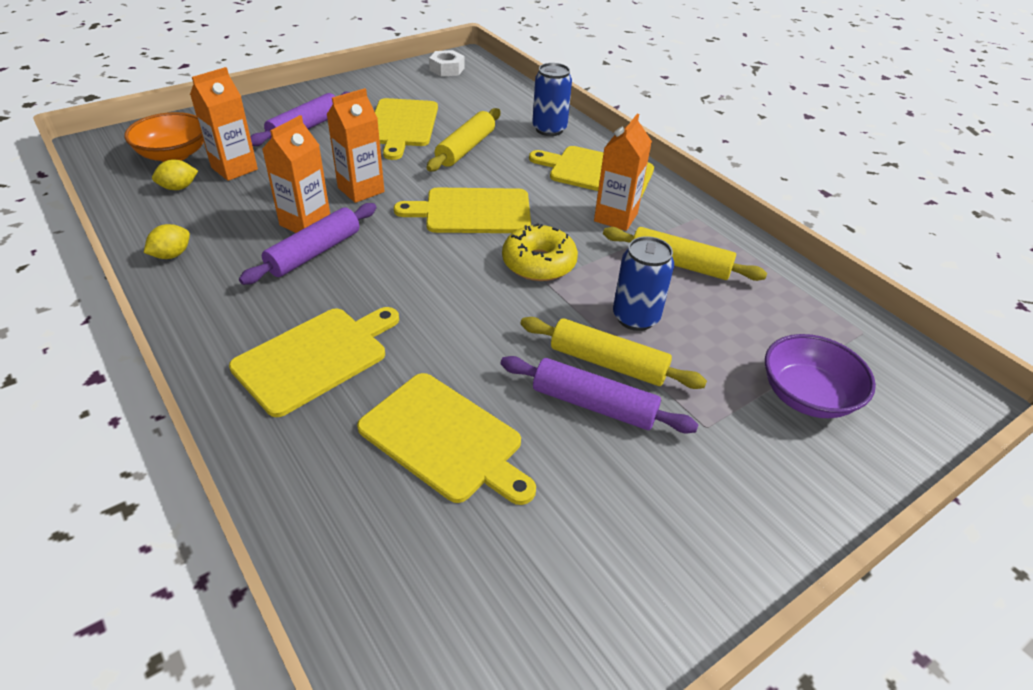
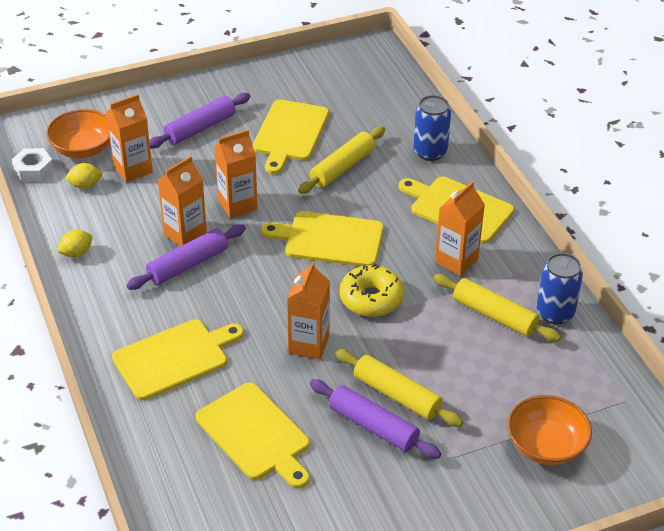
camera: 15 degrees right, 0 degrees up
(447, 69) = (351, 63): white nut -> white nut (33, 170)
(482, 320) = (308, 344): none -> orange carton
(635, 317) = (435, 360): blue can -> blue can (555, 313)
(807, 396) = (546, 445): purple bowl -> orange bowl

